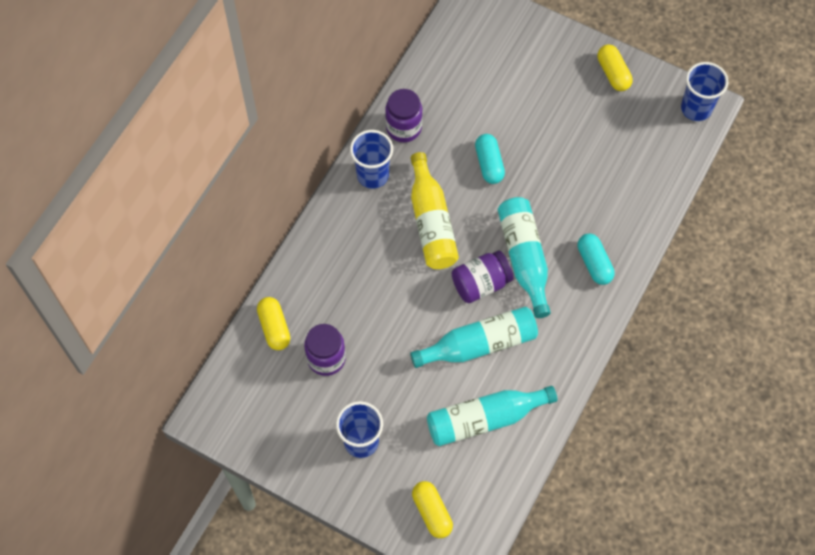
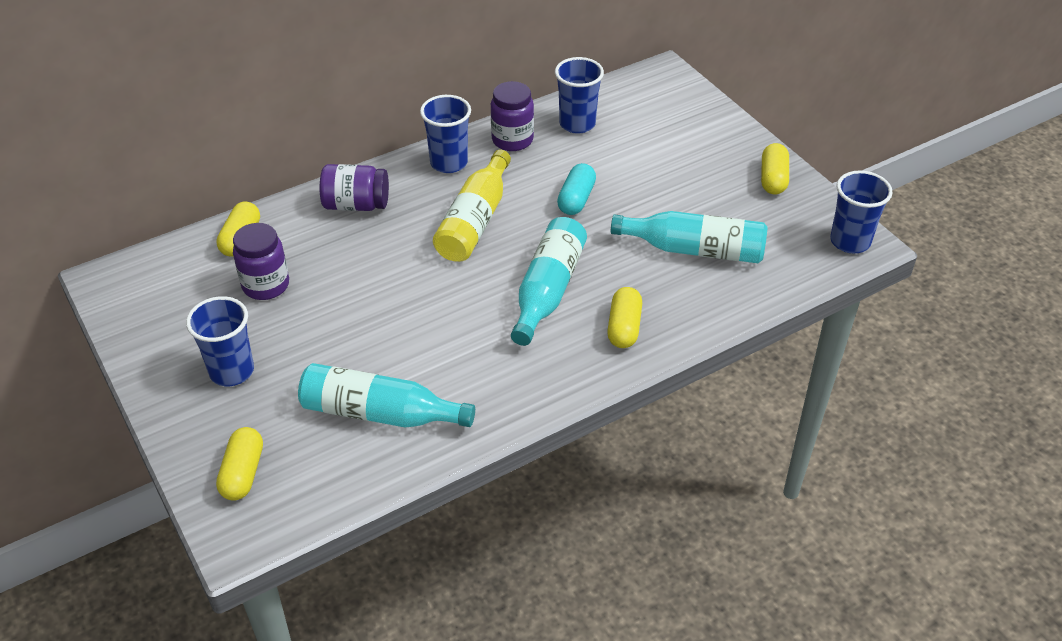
camera: 30 degrees right, 20 degrees down
(440, 87) = (577, 124): none -> blue cup
(479, 344) = (434, 343): turquoise bottle -> turquoise bottle (695, 249)
(481, 284) = (482, 292): purple jar -> purple jar (356, 205)
(594, 263) = (624, 327): turquoise capsule -> yellow capsule

